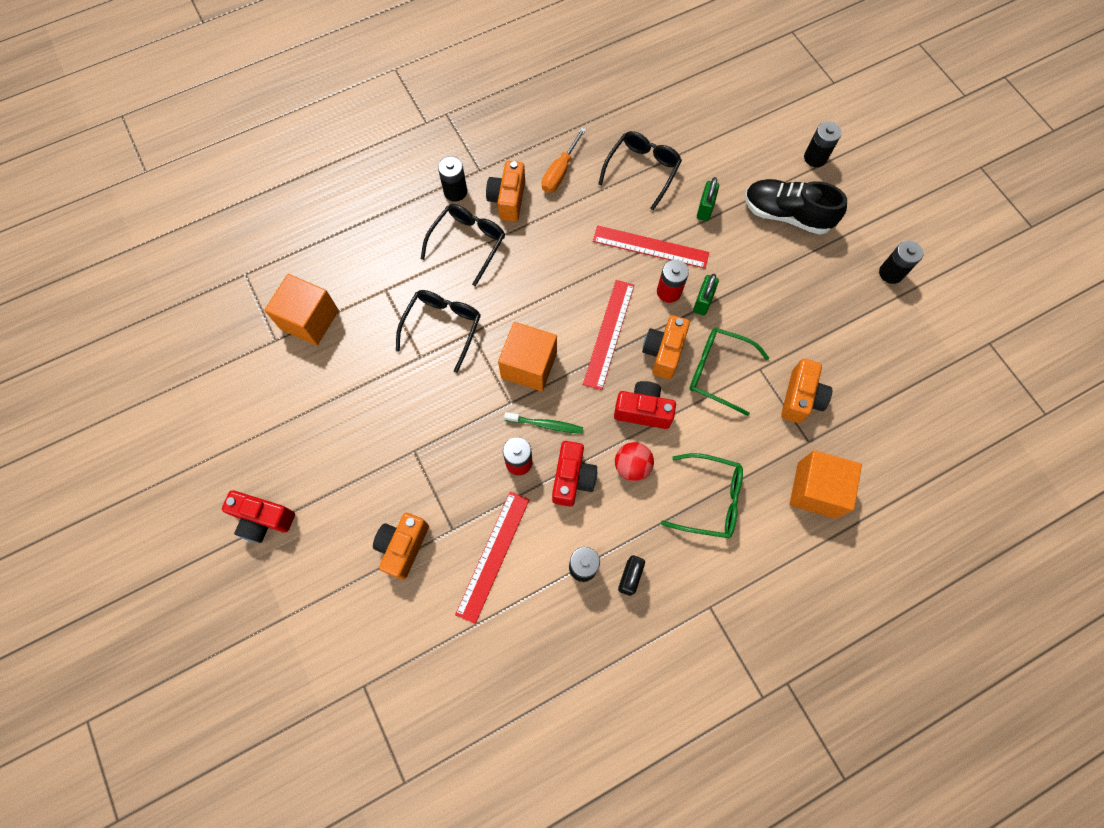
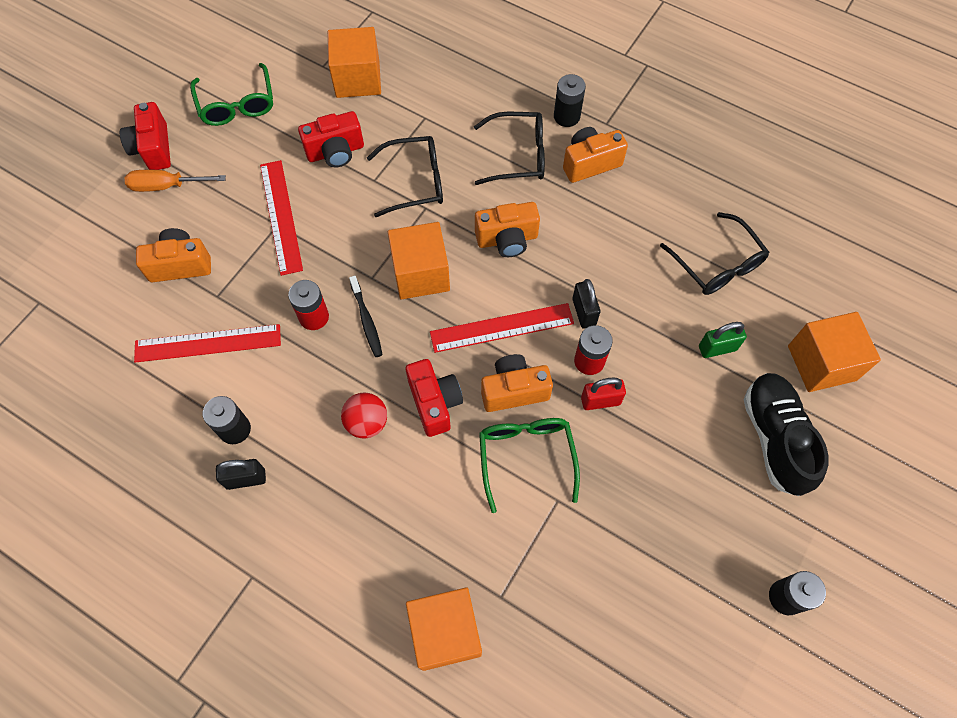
camera: 60 degrees right, 5 degrees down
(545, 424) = (366, 320): green toothbrush -> black toothbrush
(560, 172) = (656, 191): orange screwdriver -> orange screwdriver (167, 186)
(572, 478) = (323, 373): red camera -> red camera (335, 152)
(629, 273) = (584, 312): none -> black padlock
(642, 170) = (717, 264): black glasses -> black glasses turned 60 degrees clockwise
(650, 247) = (630, 317): red ruler -> red ruler (280, 216)
(703, 302) = (600, 401): green padlock -> red padlock
(709, 499) = (371, 519): green glasses -> green glasses (237, 104)
(750, 156) = (821, 363): none -> orange cube
(800, 398) = (549, 562): orange camera -> orange camera (507, 239)
(815, 158) = (877, 435): black battery -> none

